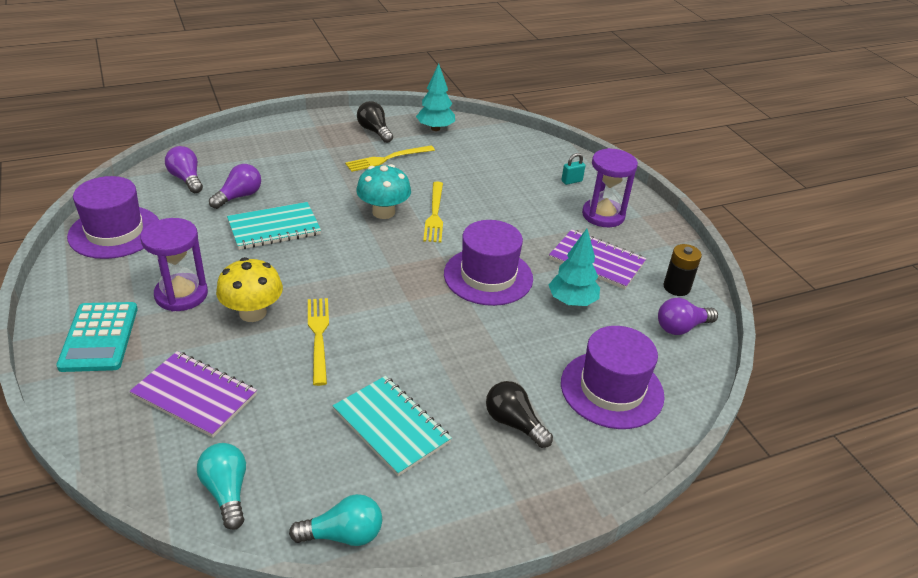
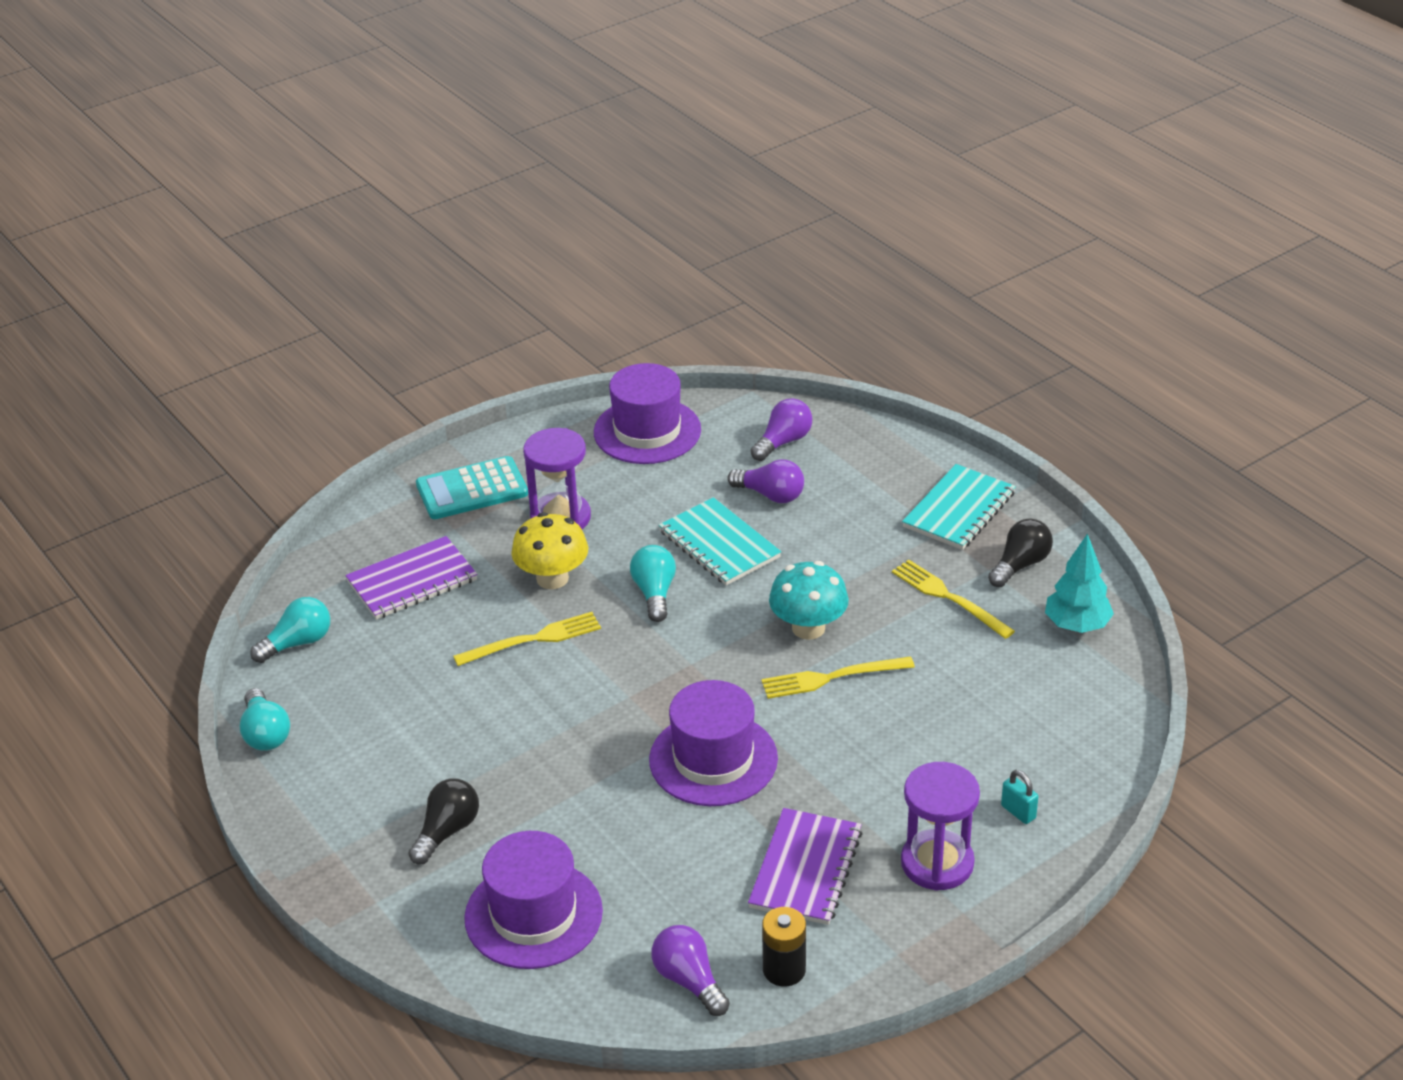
camera: 80 degrees right, 0 degrees up
(194, 396) = (412, 581): purple notebook -> purple notebook turned 45 degrees clockwise
(306, 266) = (654, 593): none -> turquoise light bulb
(391, 426) = (412, 732): turquoise notebook -> turquoise notebook (959, 510)
(572, 302) = (696, 853): turquoise tree -> none

